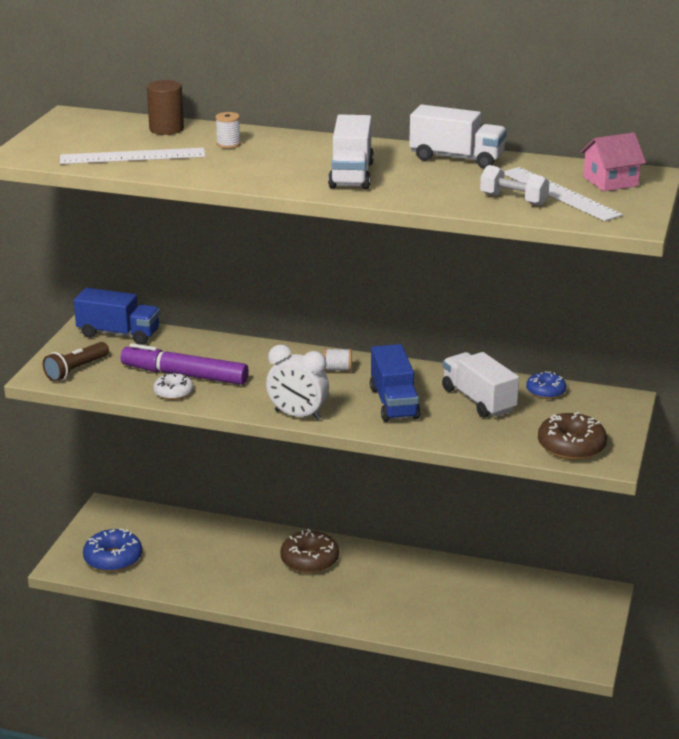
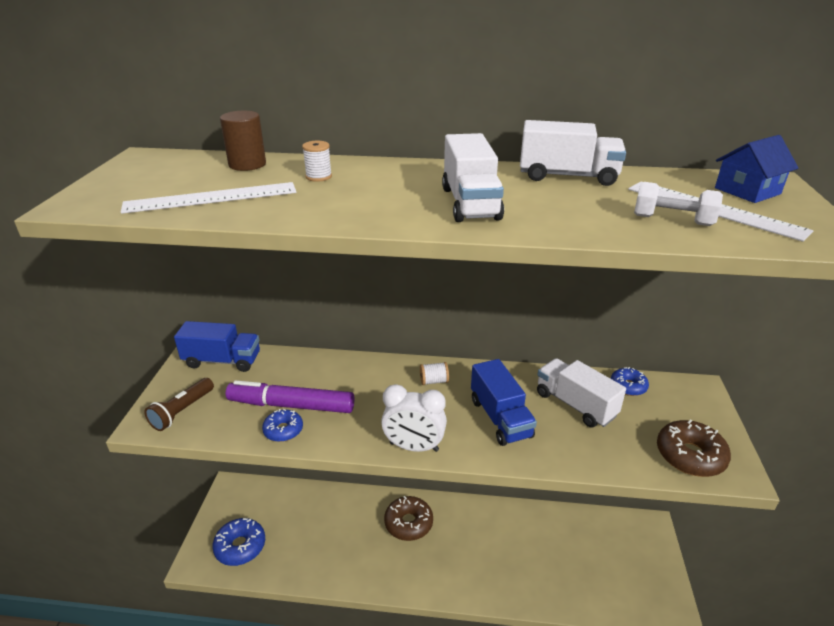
camera: 10 degrees left, 5 degrees up
(173, 392) = (283, 430): white donut -> blue donut
(610, 181) = (747, 191): pink house -> blue house

